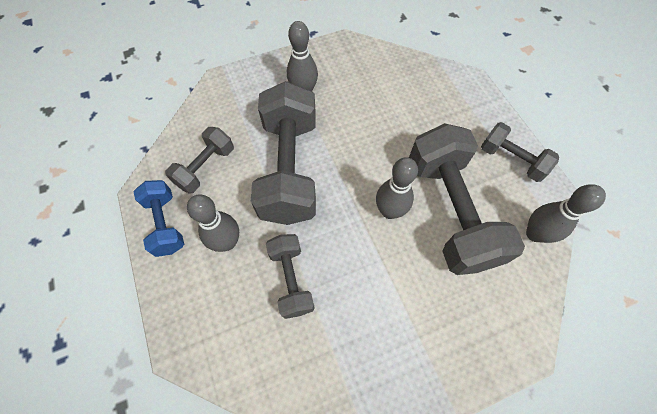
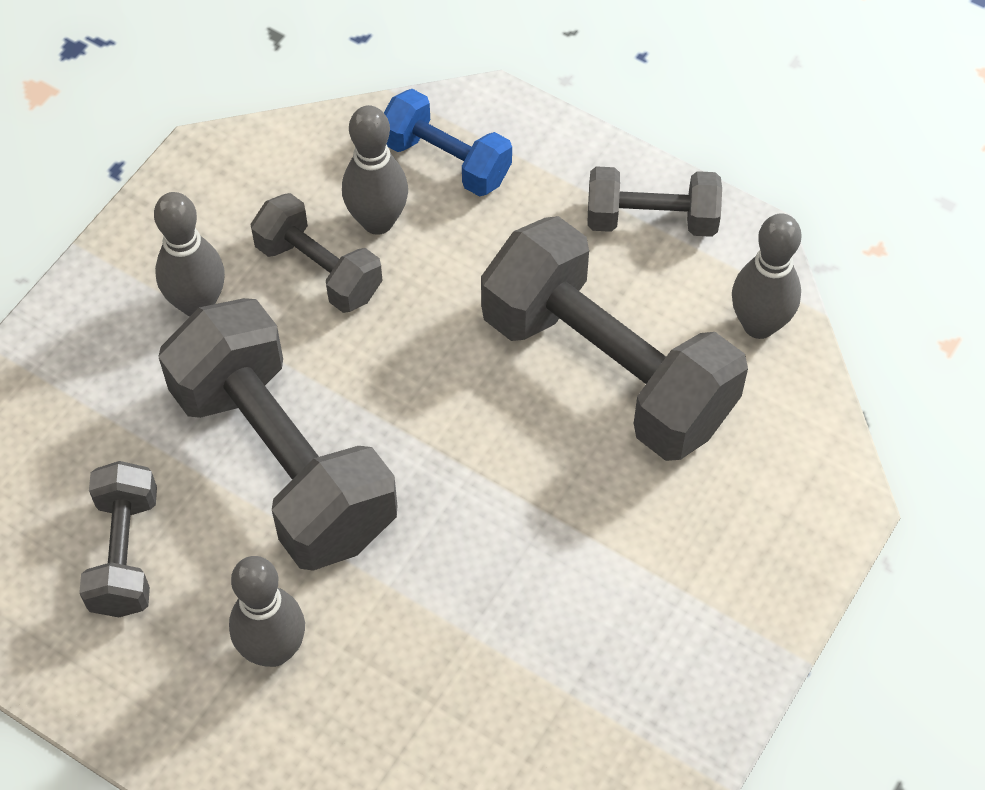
camera: 35 degrees left, 5 degrees down
(166, 224) = (136, 691): blue dumbbell -> blue dumbbell (446, 161)
(291, 279) = (429, 637): grey dumbbell -> grey dumbbell (319, 270)
(389, 211) = (510, 428): grey bowling pin -> grey bowling pin (377, 221)

